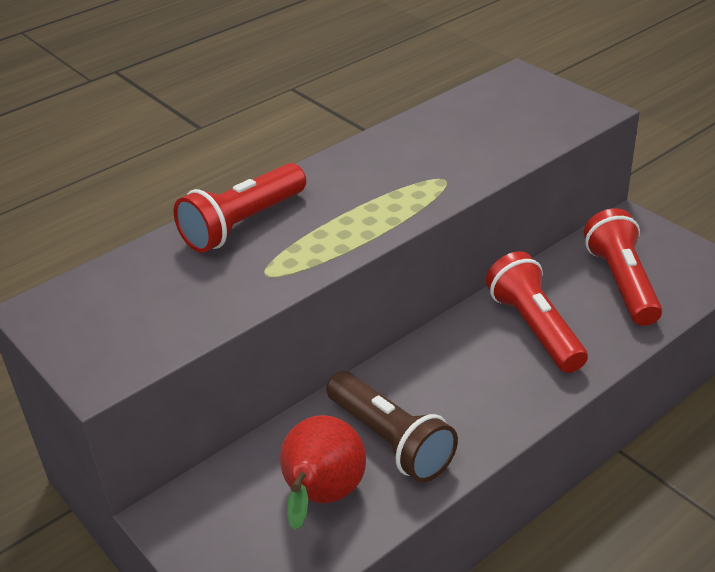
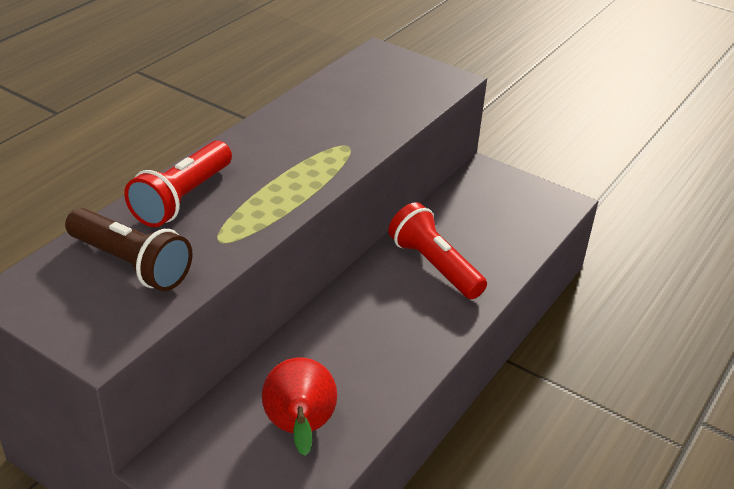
camera: 20 degrees left, 0 degrees up
(391, 441) = (343, 374): brown flashlight -> brown flashlight (131, 264)
(621, 282) = (492, 221): red flashlight -> none

